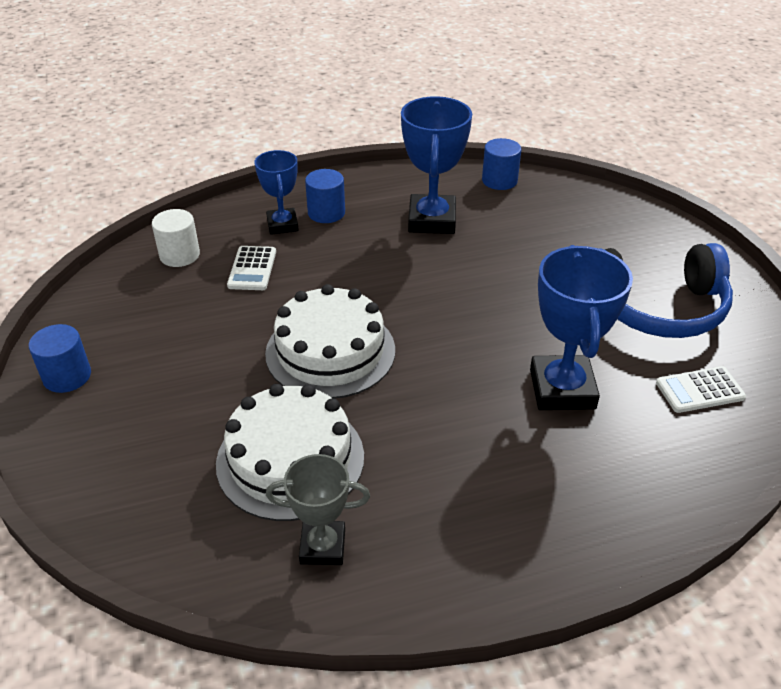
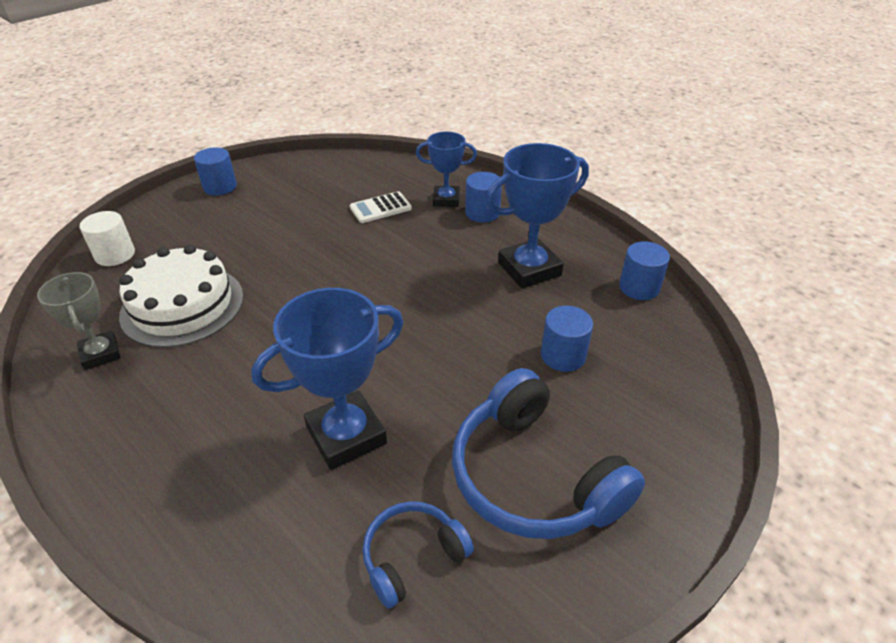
camera: 60 degrees right, 0 degrees up
(179, 255) = (370, 174): white cylinder -> white cylinder (115, 255)
(282, 225) = (446, 200): blue trophy -> blue trophy turned 45 degrees clockwise
(330, 351) = (310, 279): white cake -> none
(548, 246) = (563, 355): none -> blue cylinder
(700, 390) = (412, 557): white calculator -> blue headphones

